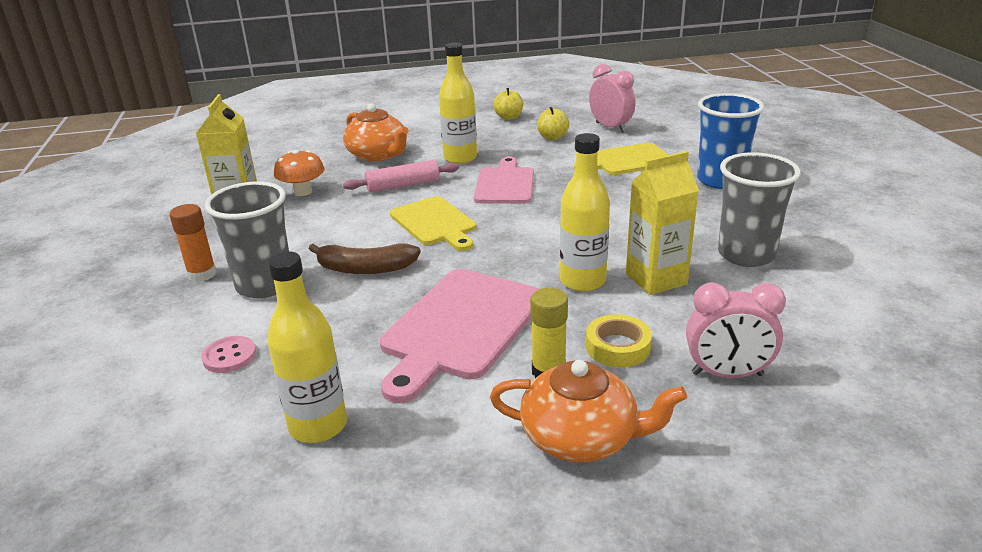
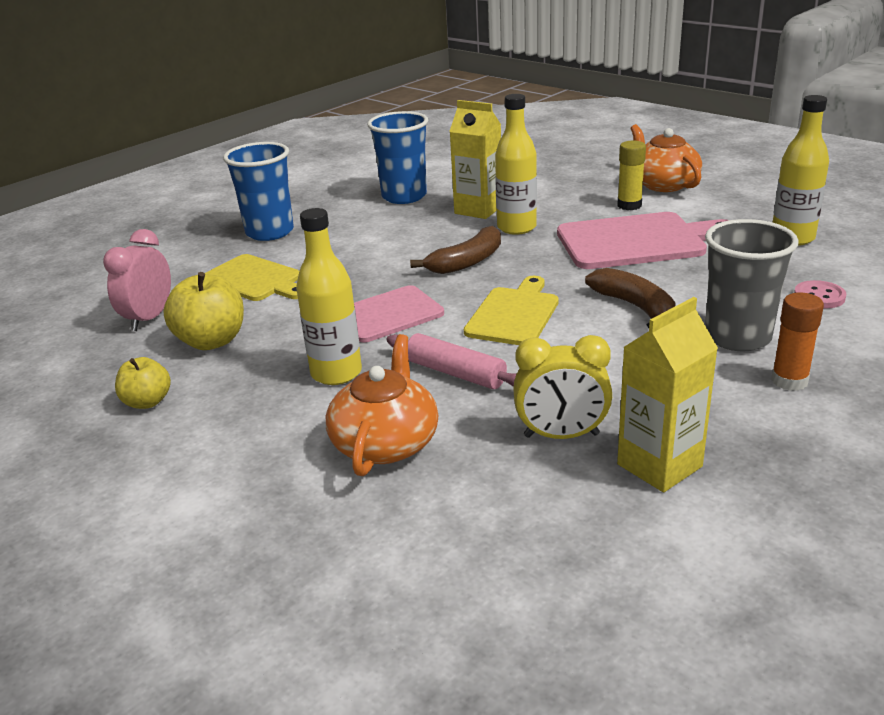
camera: 125 degrees left, 0 degrees up
(303, 192) = (561, 435): orange mushroom -> yellow clock
(544, 235) = (467, 262): none -> brown banana
(552, 137) = (212, 341): yellow apple -> yellow apple, size x1.62
(618, 347) = (574, 198): yellow tape -> none
(727, 374) = (553, 172): pink clock -> none
(746, 255) = (404, 196): grey cup -> blue cup

